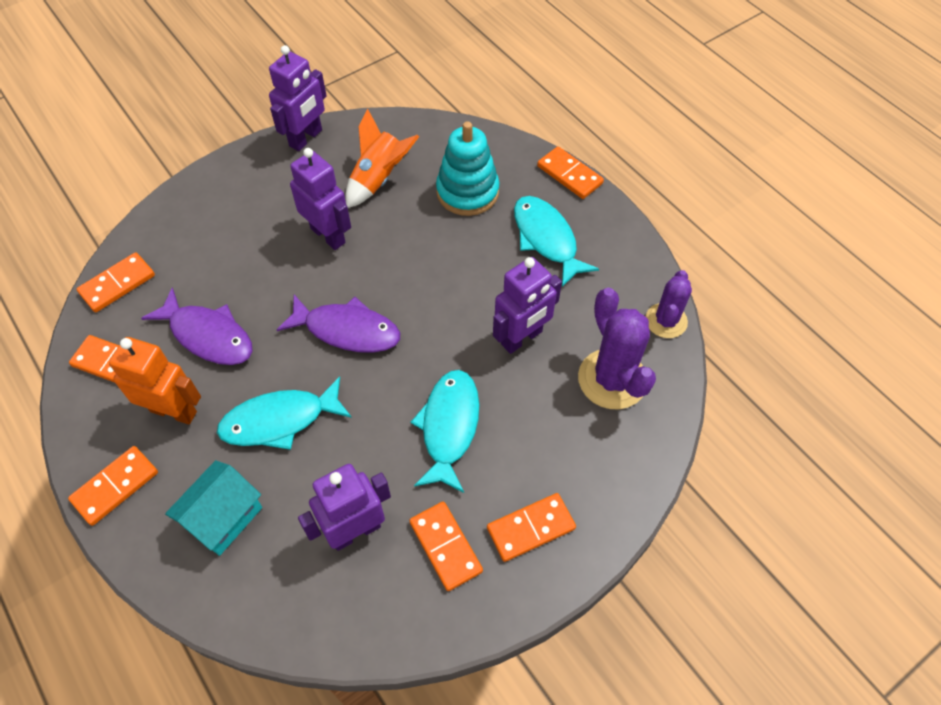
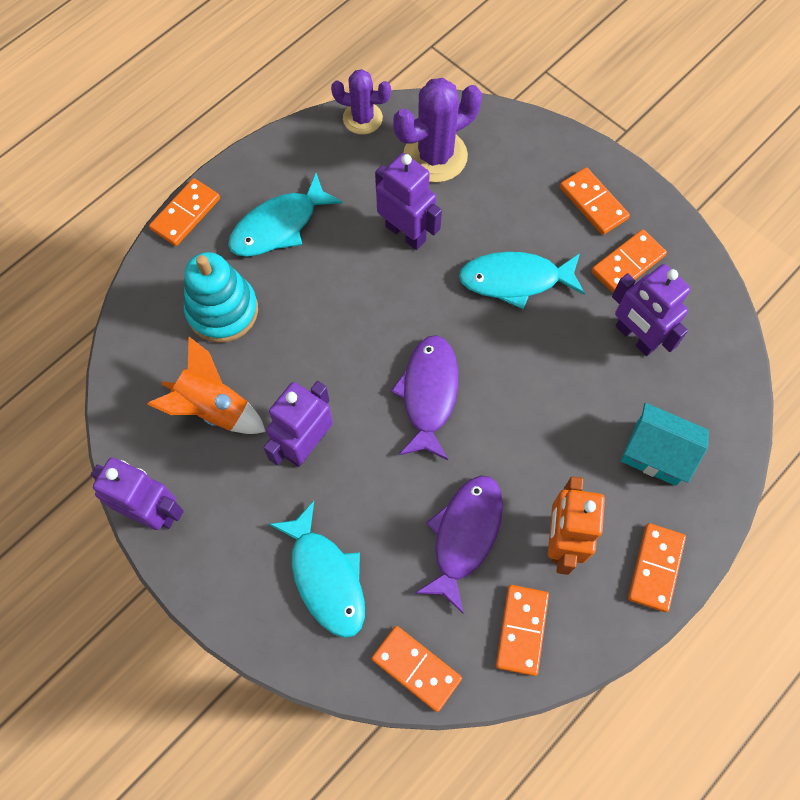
camera: 100 degrees left, 10 degrees up
(115, 487) = (655, 568): orange domino -> orange domino turned 75 degrees clockwise
(280, 420) = (546, 431): turquoise fish -> turquoise fish (326, 577)

